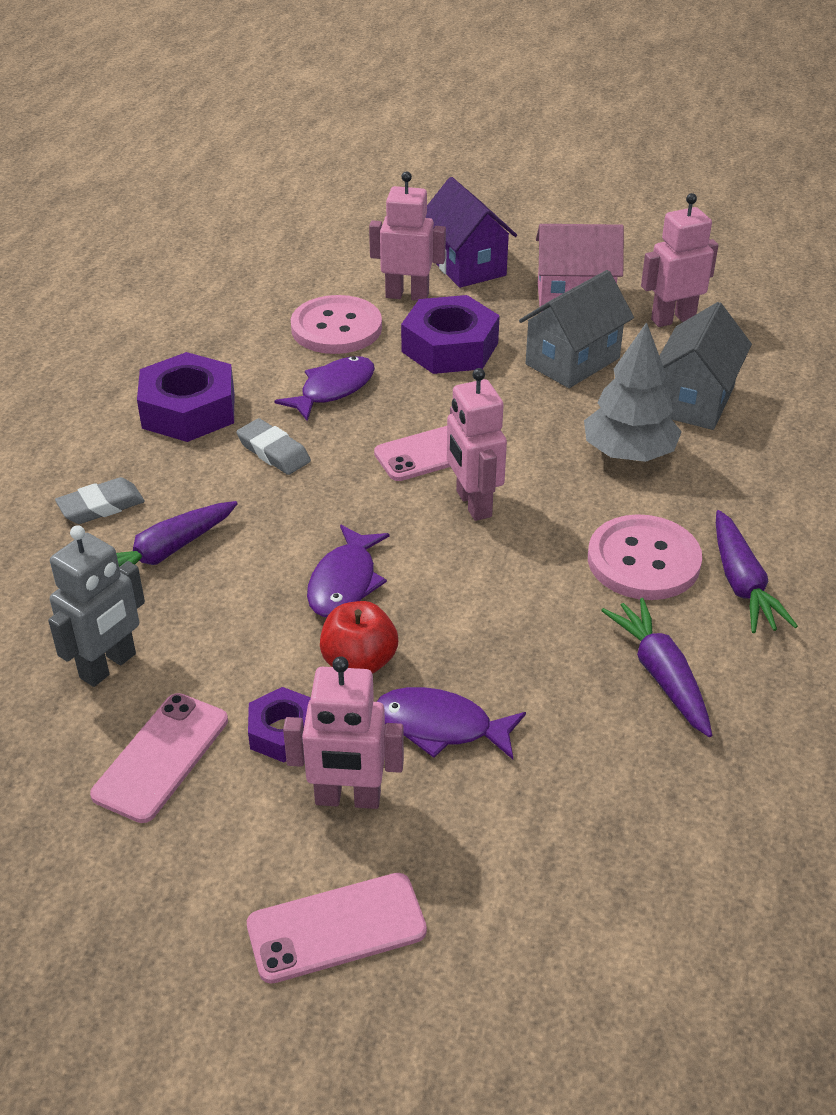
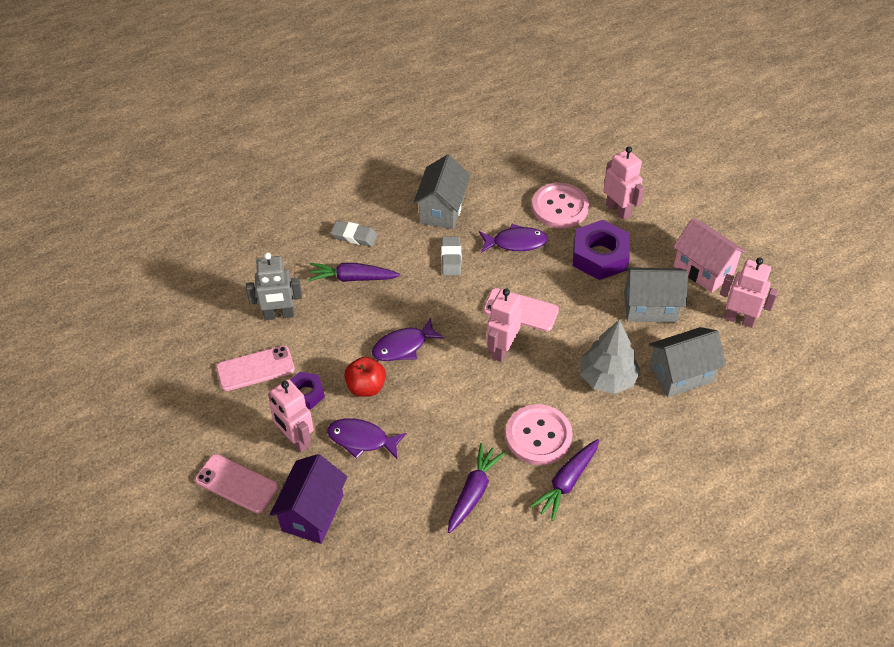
camera: 45 degrees right, 10 degrees up
(188, 410) = (442, 209): purple nut -> grey house
(440, 727) = (361, 440): purple fish -> purple fish turned 45 degrees counterclockwise
(466, 265) = (673, 211): purple house -> purple house (312, 513)

